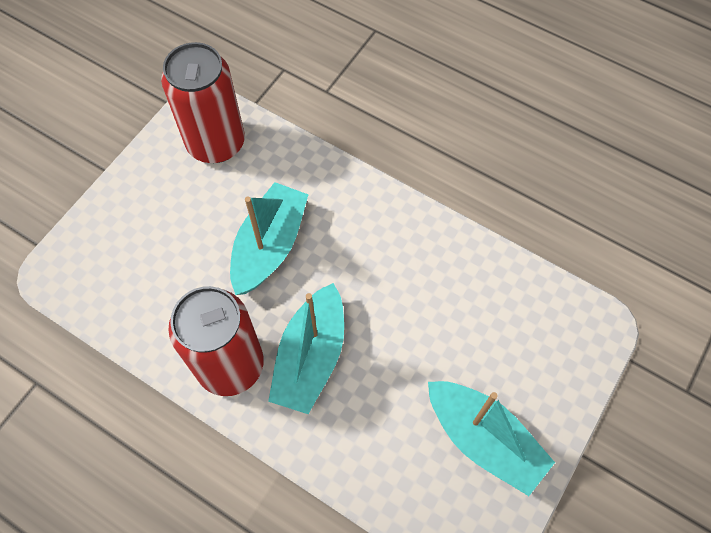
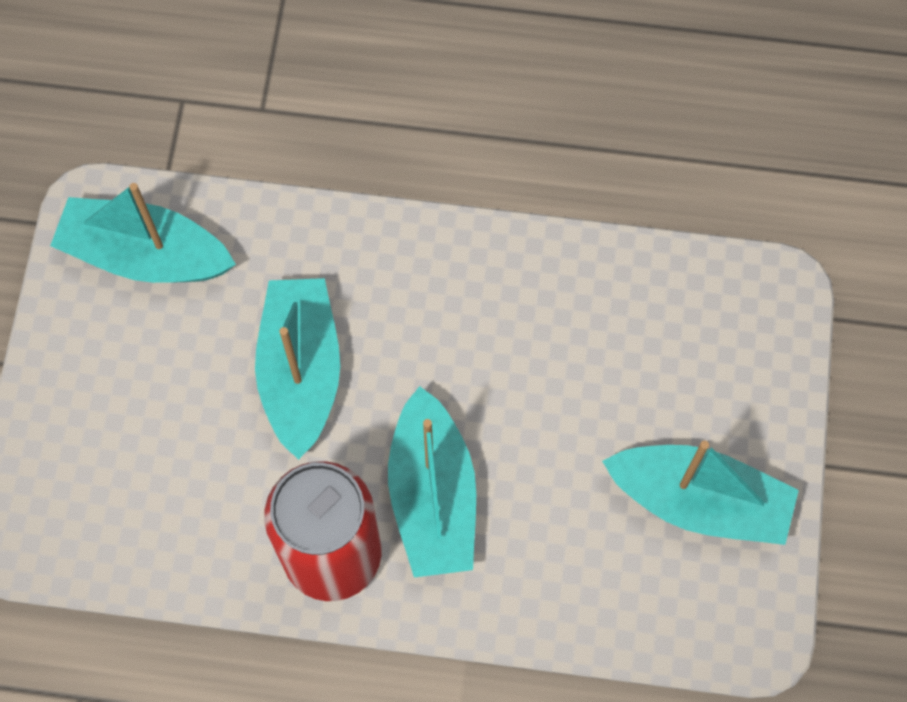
camera: 25 degrees left, 5 degrees up
(216, 143) = (145, 255): red can -> turquoise boat

